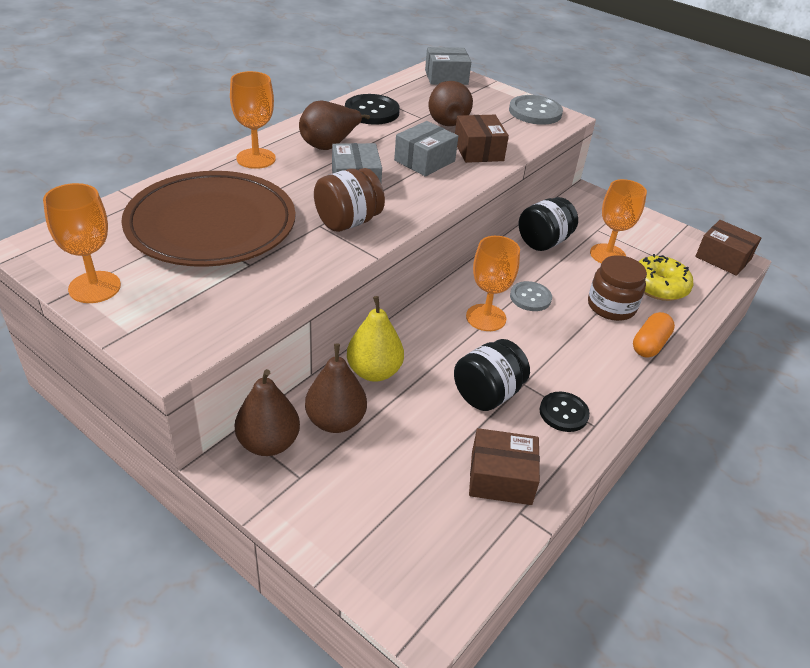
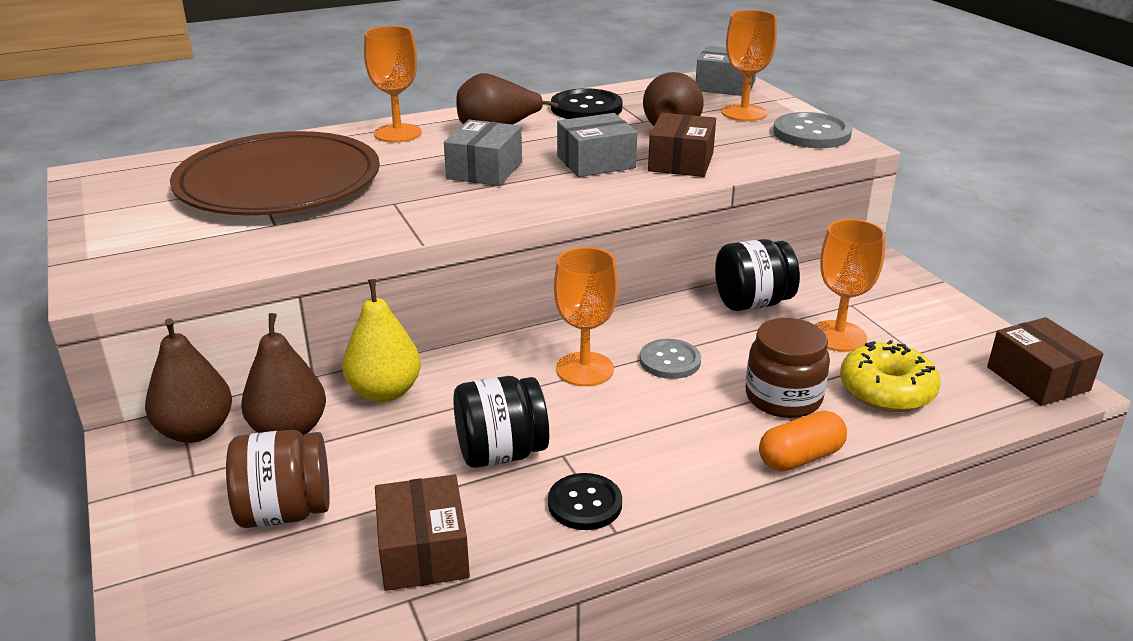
camera: 30 degrees right, 10 degrees down
(94, 287) = (104, 215): orange goblet -> orange goblet (744, 113)
(348, 222) = (430, 205): brown jar -> brown jar (285, 511)
(501, 478) = (423, 551): brown box -> brown box turned 45 degrees clockwise

